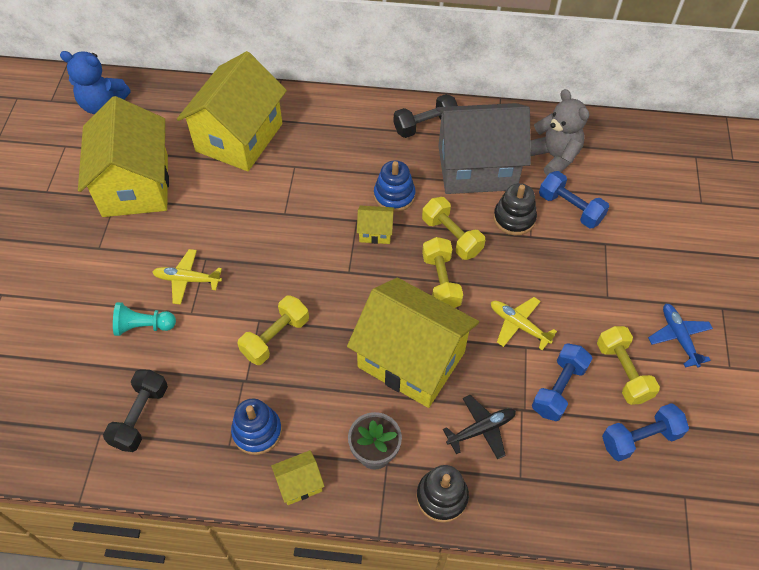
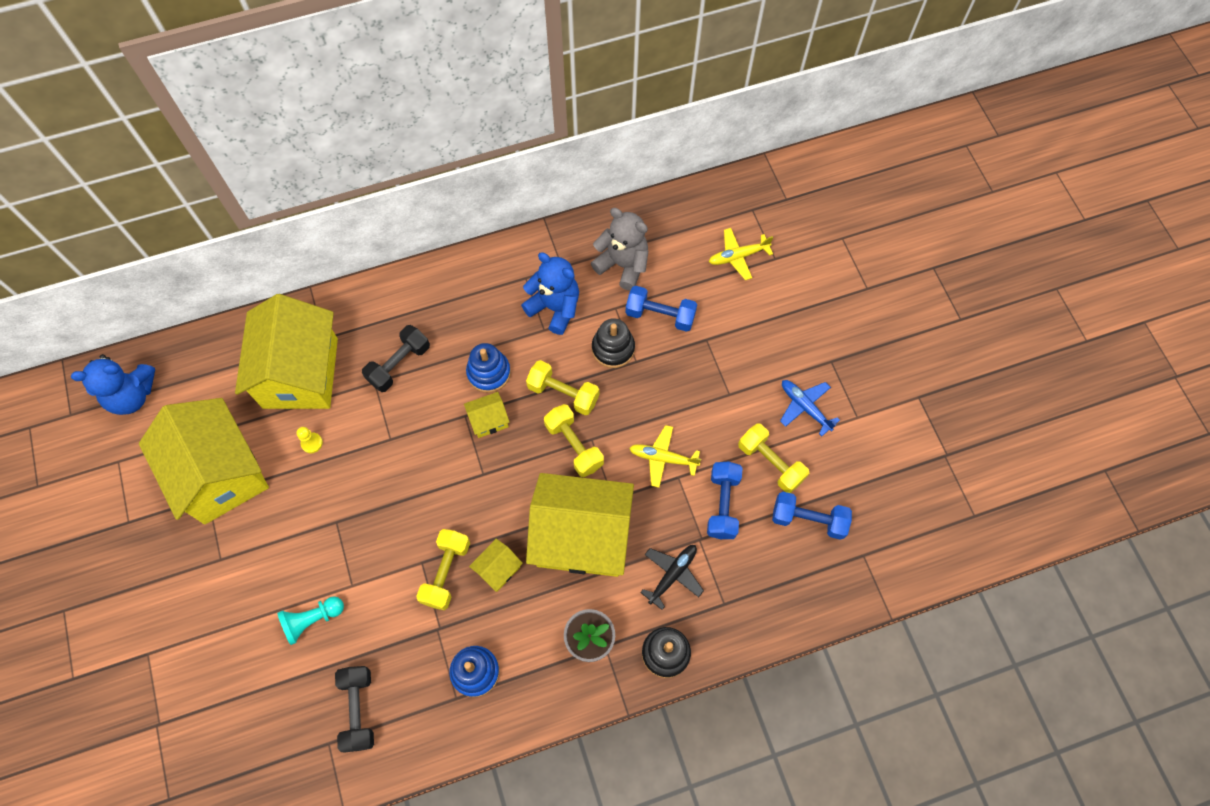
camera: 25 degrees left, 10 degrees up
(187, 280) = (330, 552): yellow plane -> yellow plane (738, 256)
(219, 191) = (312, 443): none -> yellow pawn
(299, 483) = (537, 701): yellow house -> yellow house (498, 569)
(425, 125) = (483, 280): black dumbbell -> black dumbbell (399, 364)
(477, 168) = (555, 308): grey house -> blue teddy bear
(640, 438) = (808, 519): blue dumbbell -> blue dumbbell turned 60 degrees clockwise

